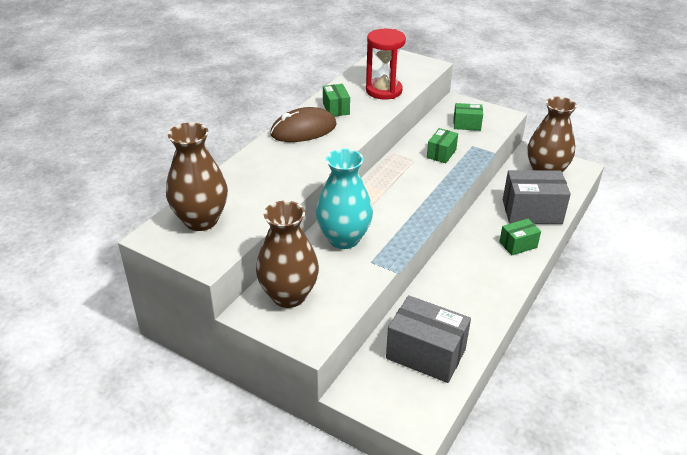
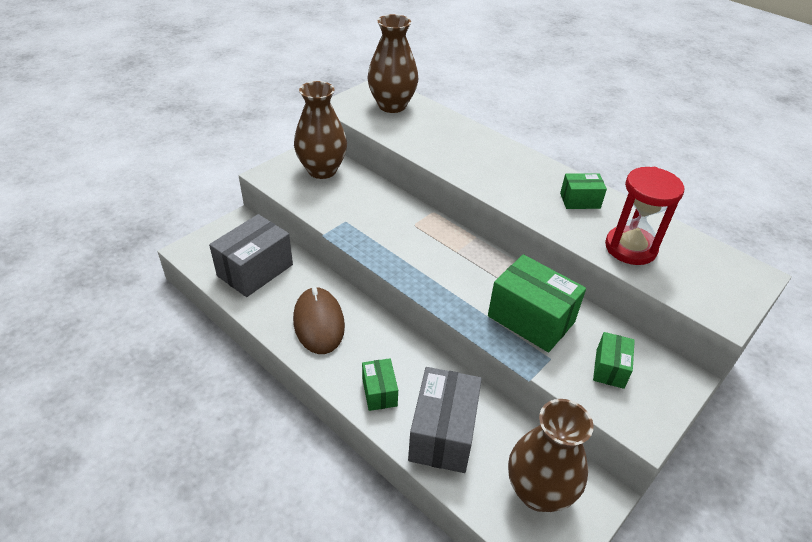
camera: 100 degrees right, 5 degrees up
(303, 130) = (532, 172): brown mouse -> brown mouse (319, 323)
(344, 239) = (384, 210): turquoise vase -> none
(441, 154) = (531, 319): green box -> green box, size x1.84

